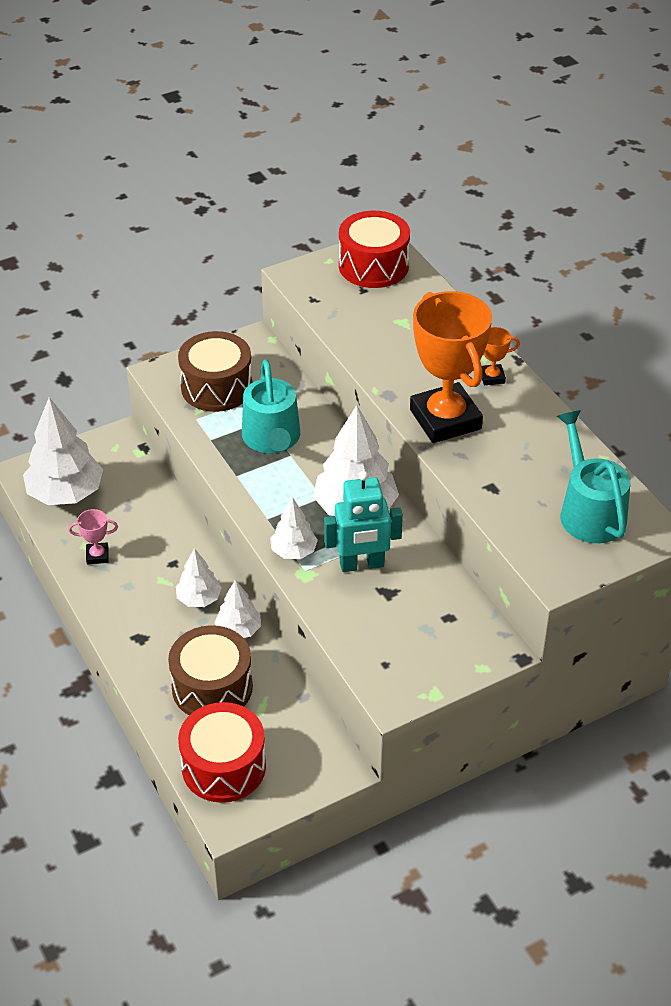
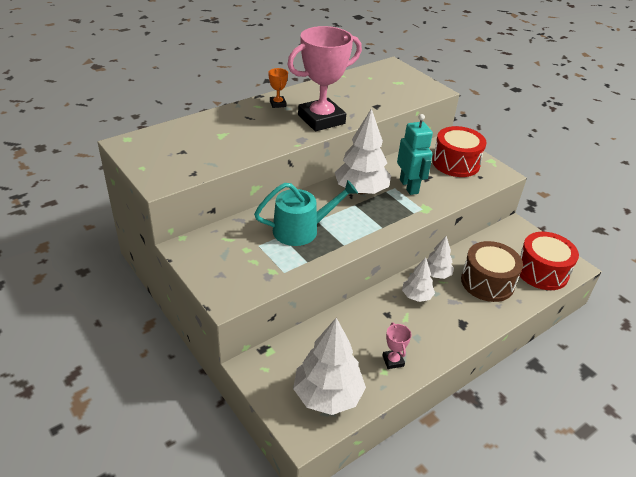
camera: 100 degrees left, 5 degrees down
(216, 387) = (244, 263): brown drum -> none
(293, 551) = (408, 214): white tree -> none
(373, 266) = (152, 147): red drum -> red drum (456, 163)
(445, 419) = (321, 119): orange trophy -> pink trophy
(589, 512) = (384, 80): turquoise watering can -> none

